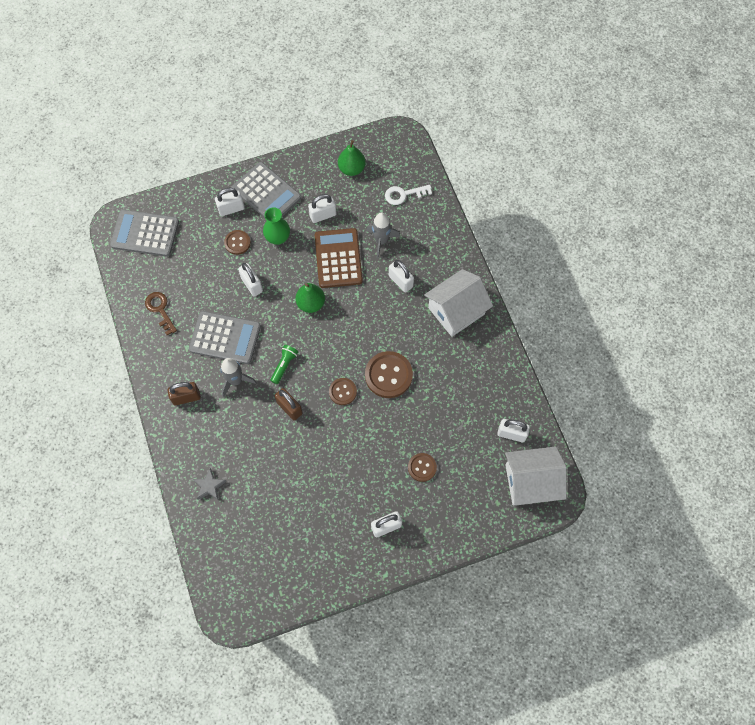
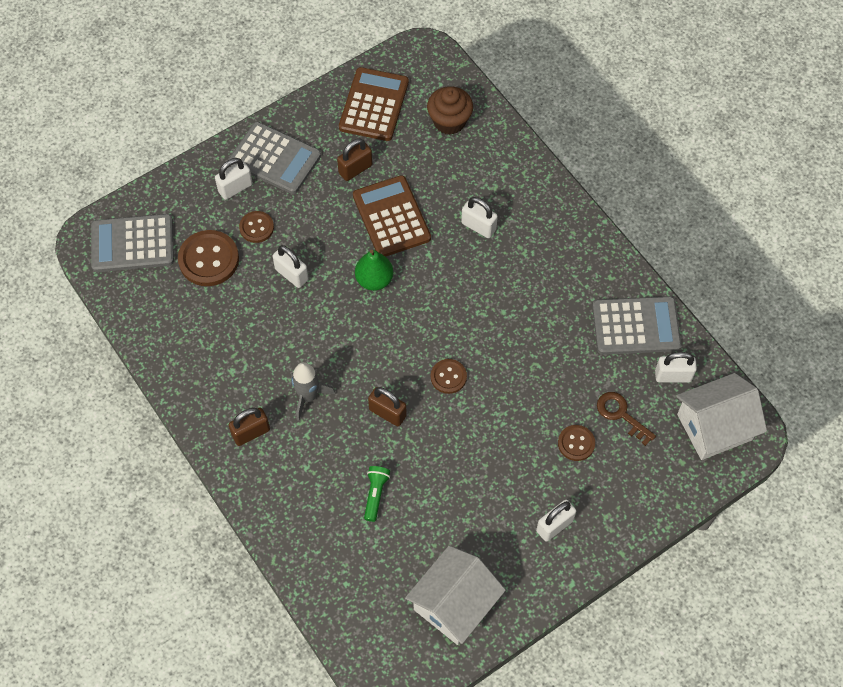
camera: 15 degrees left, 5 degrees down
(160, 310) = (182, 333): brown key -> brown key (621, 415)
(209, 486) = (315, 534): grey star -> none
(225, 338) = (278, 347): grey calculator -> grey calculator (636, 326)
(278, 238) = (306, 210): green vase -> none
(284, 365) = (364, 363): green flashlight -> green flashlight (375, 494)
(323, 215) = (355, 169): white padlock -> brown padlock
(351, 169) = (374, 105): green pear -> brown calculator
(381, 241) = (439, 184): grey rocket -> none
(388, 375) = (499, 343): brown button -> brown button (209, 259)
(404, 194) = (449, 121): white key -> brown cupcake
(456, 311) = (558, 246): white house -> white house (454, 604)

